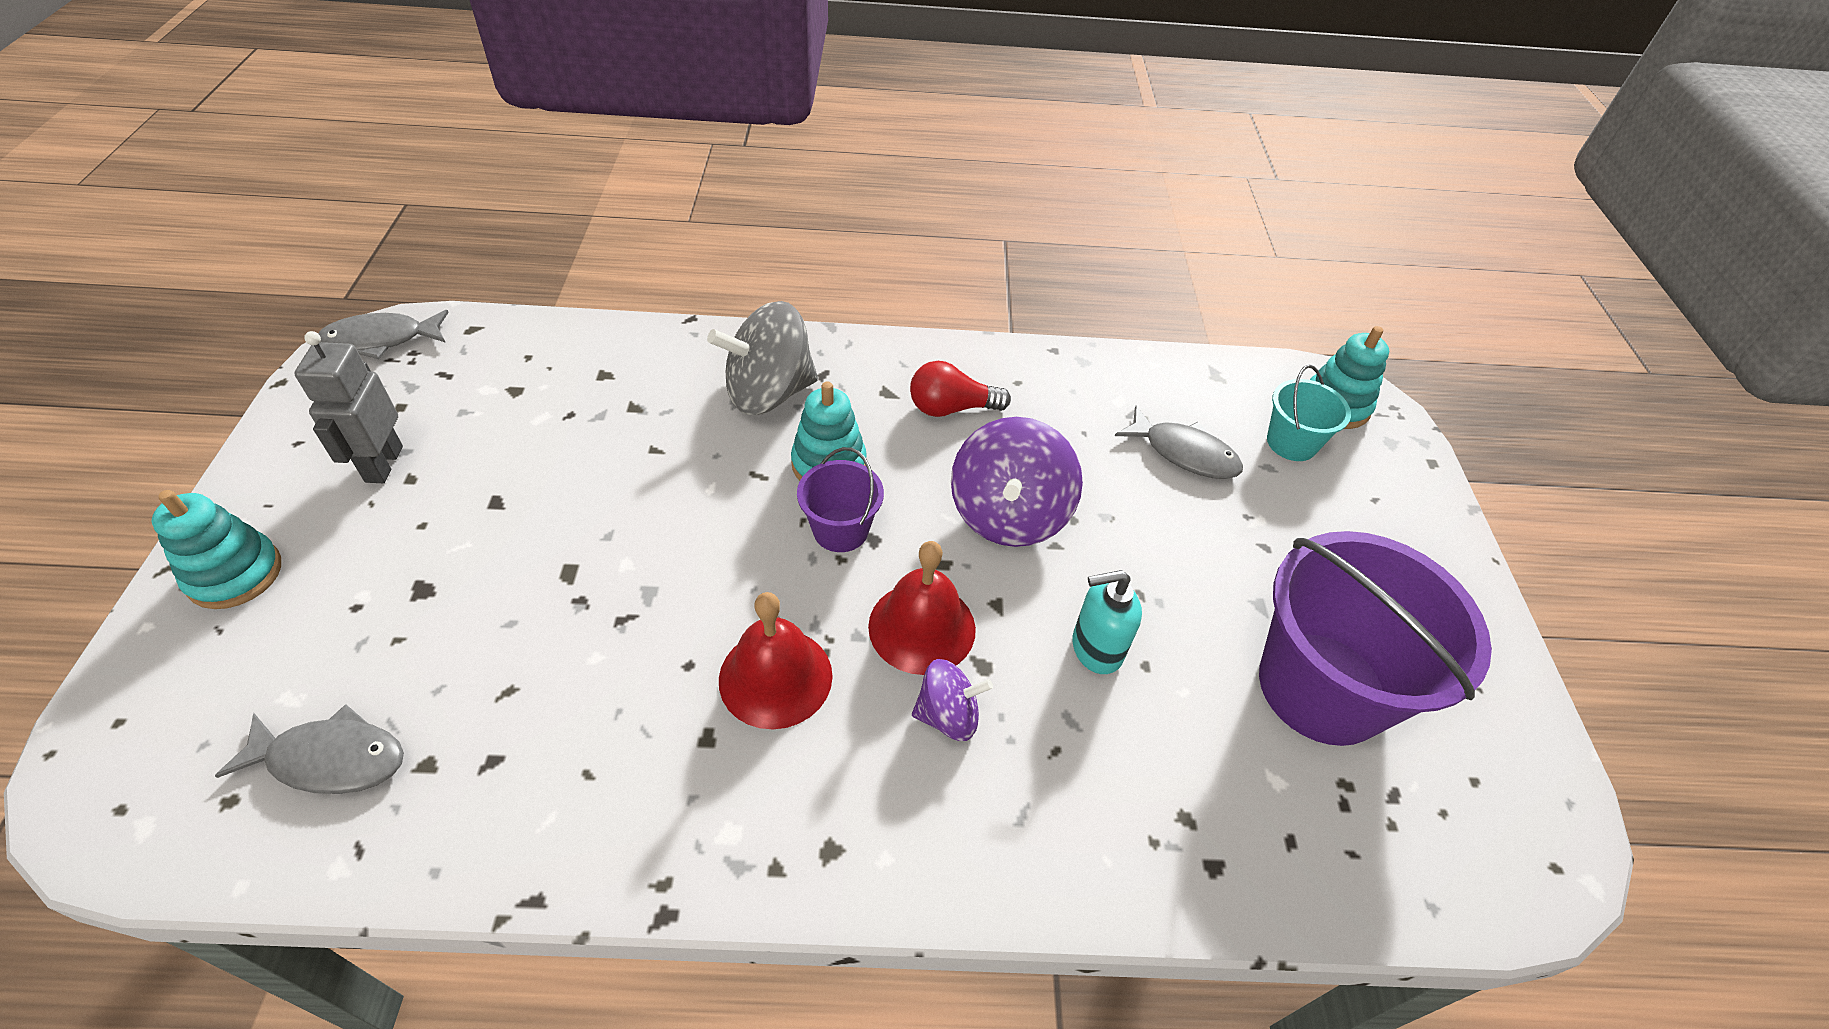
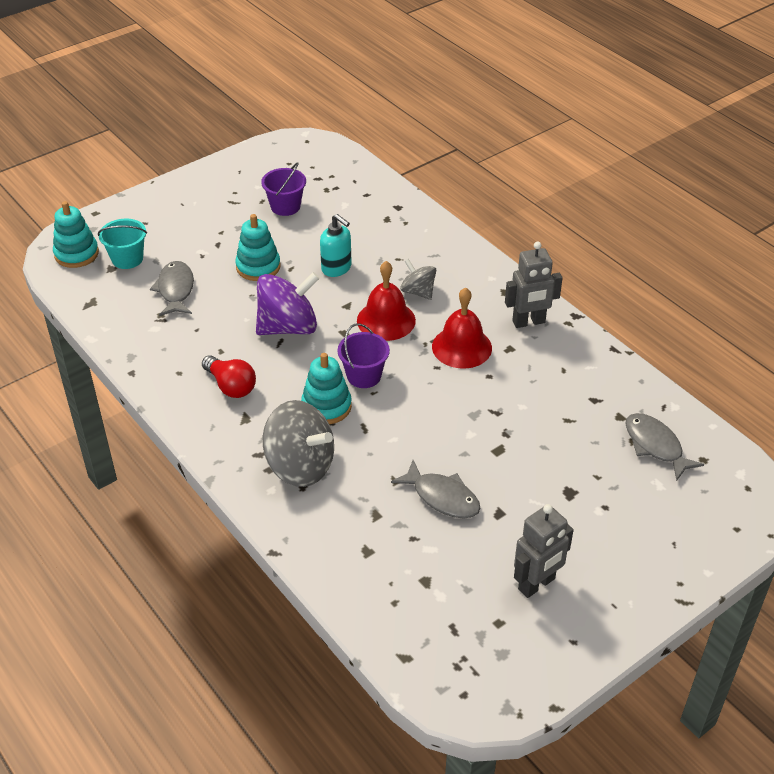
camera: 125 degrees left, 5 degrees down
(235, 574) = (652, 570): turquoise stacking toy -> turquoise stacking toy (258, 267)
(381, 340) = (468, 696): grey fish -> grey fish (442, 497)
(728, 819) = (528, 322): none -> grey robot
(948, 715) = (418, 292): purple spinning top -> grey spinning top
(1321, 687) = (285, 206): purple bucket -> purple bucket, size x0.48

